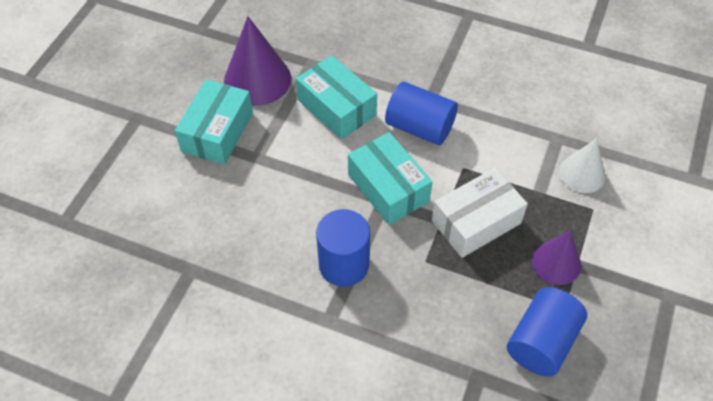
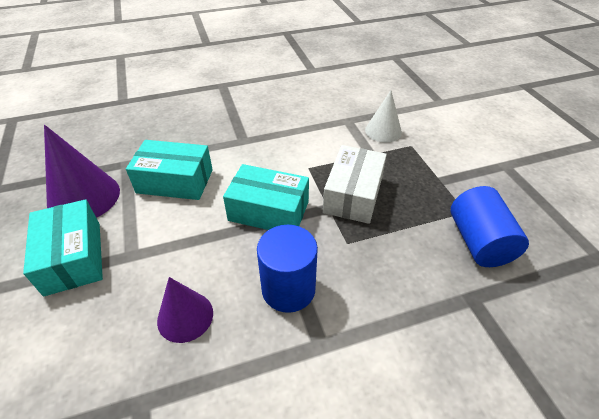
camera: 40 degrees left, 10 degrees down
(419, 127) = (253, 160): blue cylinder -> none
(556, 263) = (428, 187): purple cone -> purple cone (185, 316)

